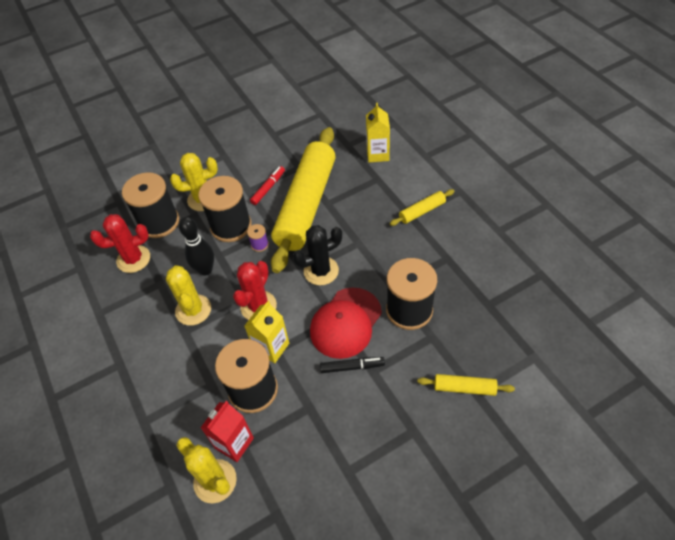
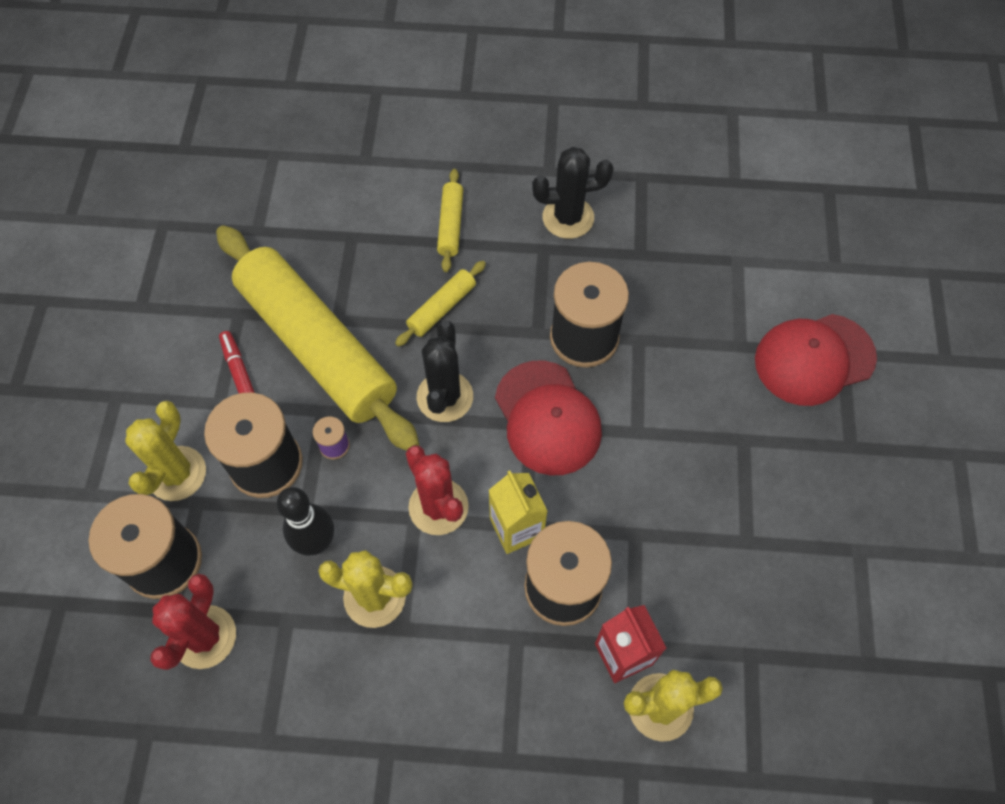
camera: 60 degrees left, 10 degrees up
(352, 367) = (615, 450): black marker -> none
(377, 154) = (309, 208): yellow carton -> none
(464, 388) = (726, 352): yellow rolling pin -> yellow rolling pin (441, 308)
(477, 257) = (568, 218): none -> black cactus
(505, 441) = (814, 359): none -> red cap

